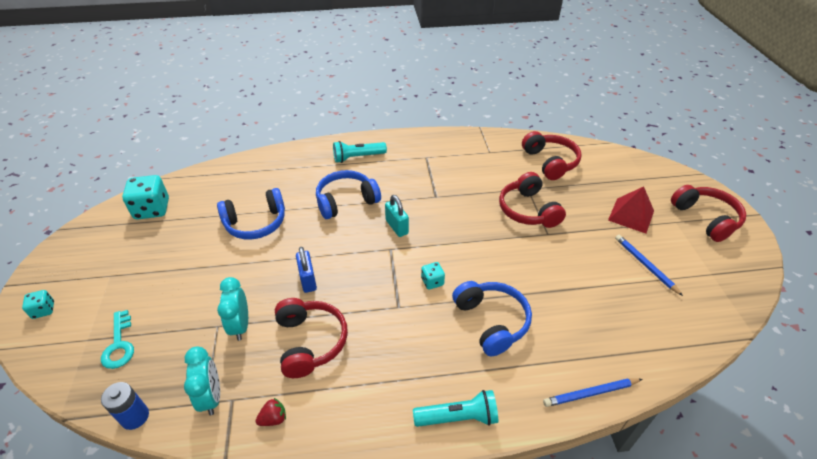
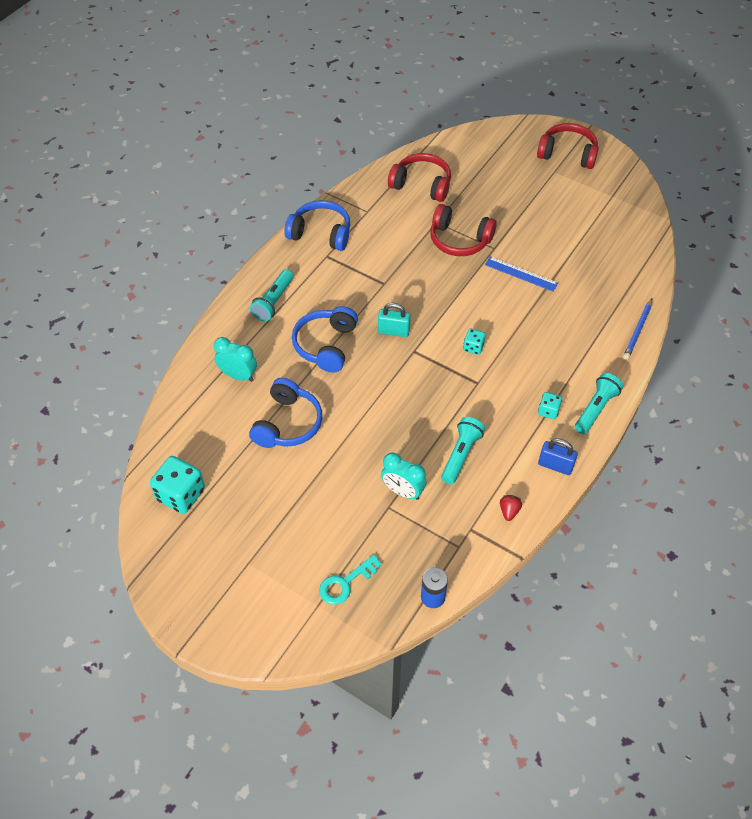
camera: 50 degrees left, 10 degrees up
(43, 310) = (247, 628): turquoise dice -> turquoise dice (548, 411)
(119, 344) = (345, 583): turquoise key -> turquoise key turned 120 degrees clockwise
(211, 397) = (457, 540): turquoise clock -> turquoise clock (238, 375)
(308, 280) = (395, 423): blue padlock -> blue padlock (555, 465)
(310, 342) = (461, 455): red headphones -> turquoise flashlight
(491, 321) = (540, 339): blue headphones -> blue headphones (321, 233)
(543, 265) = (521, 274): none -> blue ruler
(631, 215) = (524, 188): red pyramid -> none
(645, 265) = (573, 221): blue pencil -> none

